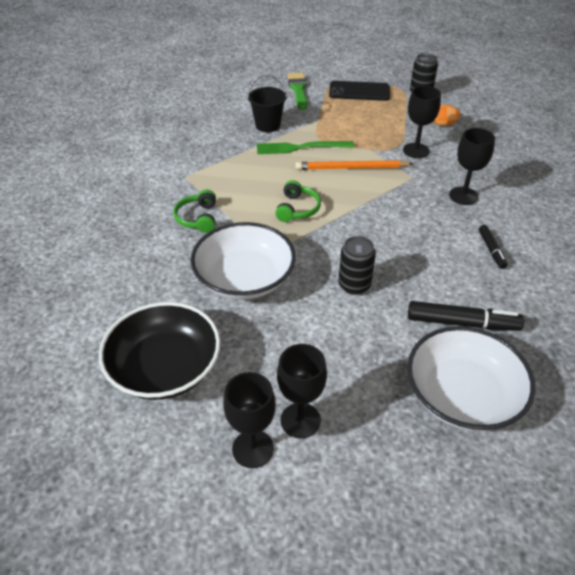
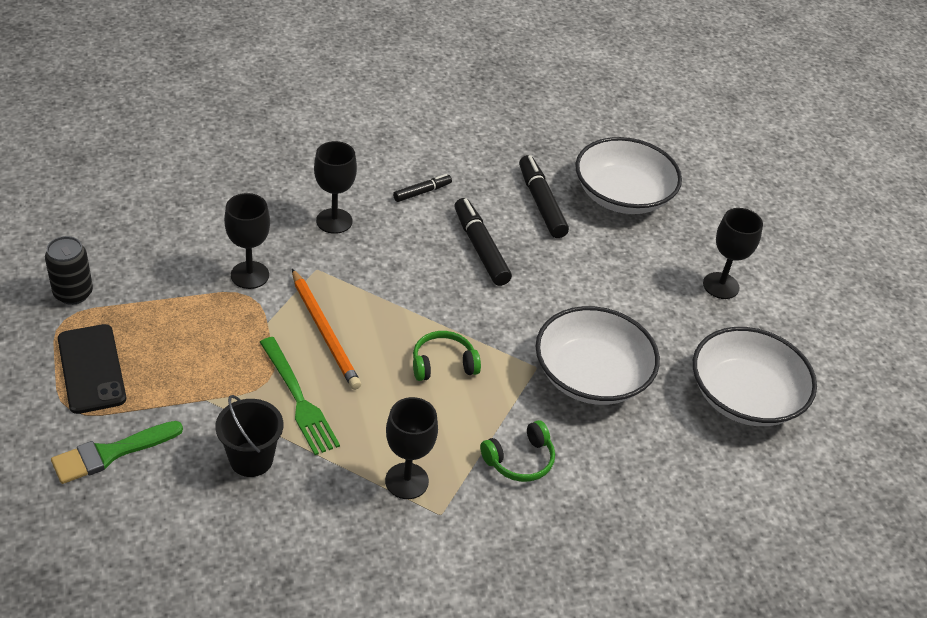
camera: 120 degrees left, 0 degrees up
(165, 368) = (744, 397): black bowl -> white bowl
(253, 449) = (768, 307): black goblet -> black goblet (406, 481)
(354, 285) = (541, 284): black can -> none
(410, 263) = (480, 248): none -> black marker
(443, 124) = (165, 257): orange egg -> none

